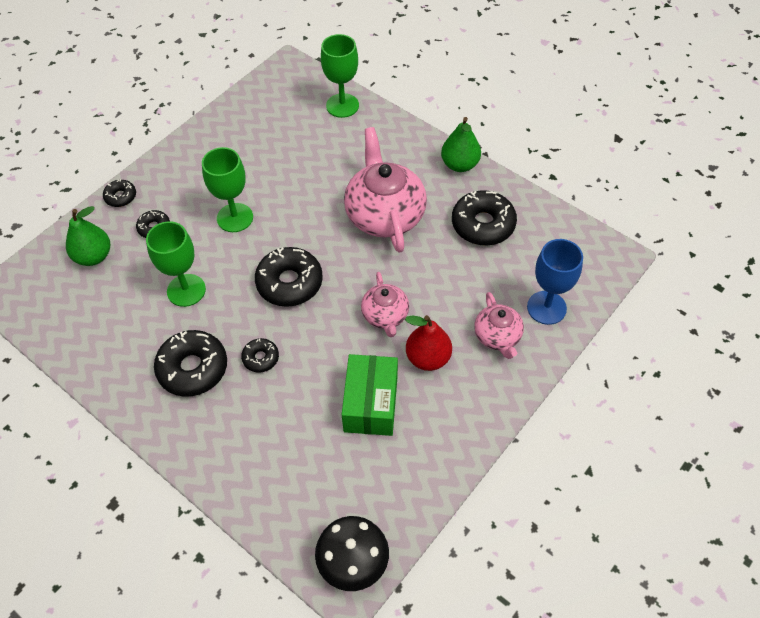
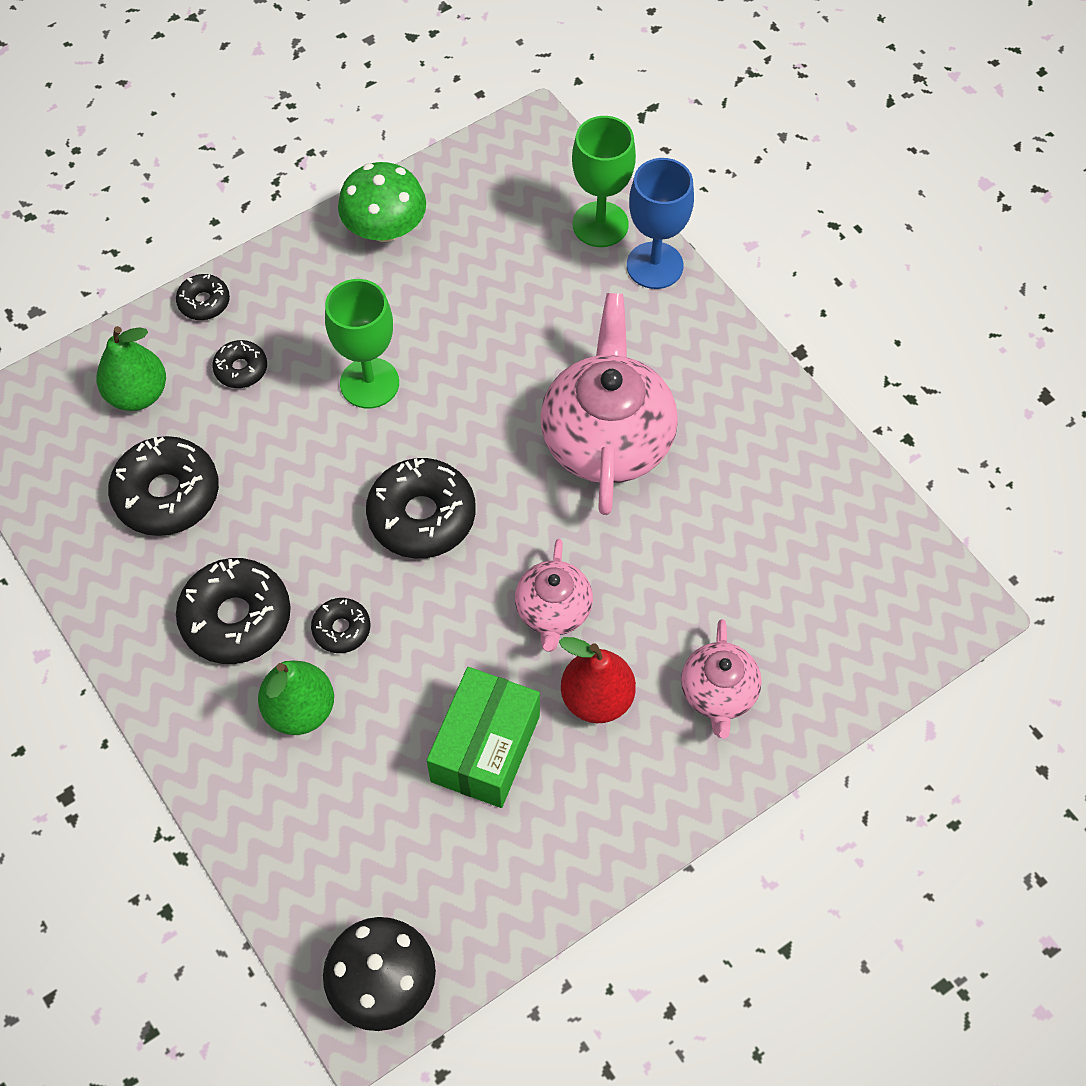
camera: 15 degrees right, 5 degrees up
(186, 290) = (261, 487): green goblet -> none
(218, 134) = (385, 228): none -> green mushroom
(460, 164) = (759, 380): green pear -> green pear (300, 710)
(483, 224) = (761, 496): black donut -> black donut (167, 494)
(546, 308) = (814, 666): blue goblet -> blue goblet (654, 265)

